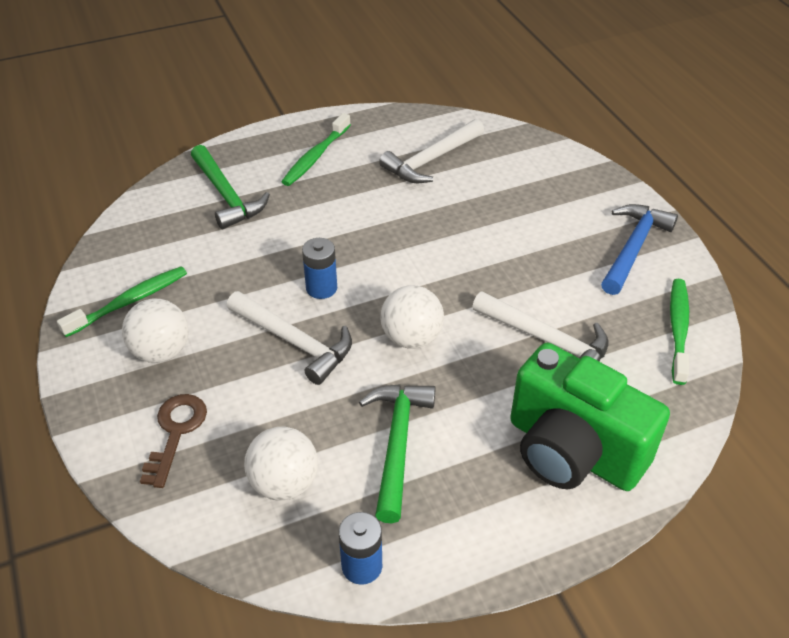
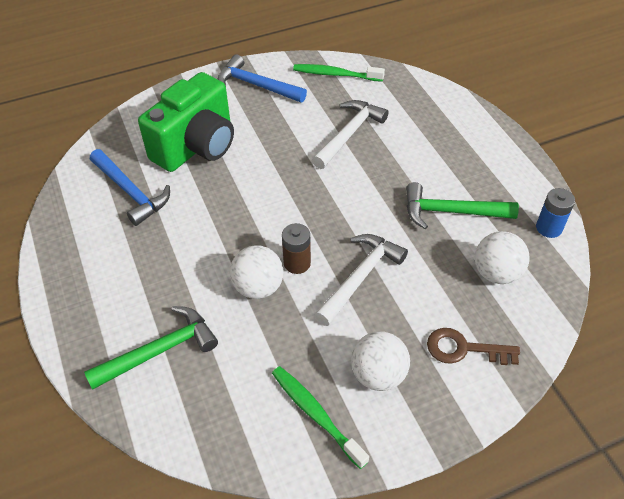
camera: 90 degrees left, 5 degrees up
(315, 156) = (107, 279): green toothbrush -> none
(321, 288) = (297, 263): blue battery -> brown battery
(411, 338) = (351, 205): white ball -> white ball (258, 287)
(431, 160) = (131, 192): white hammer -> blue hammer
(572, 451) = (441, 129): green camera -> green camera (196, 146)

